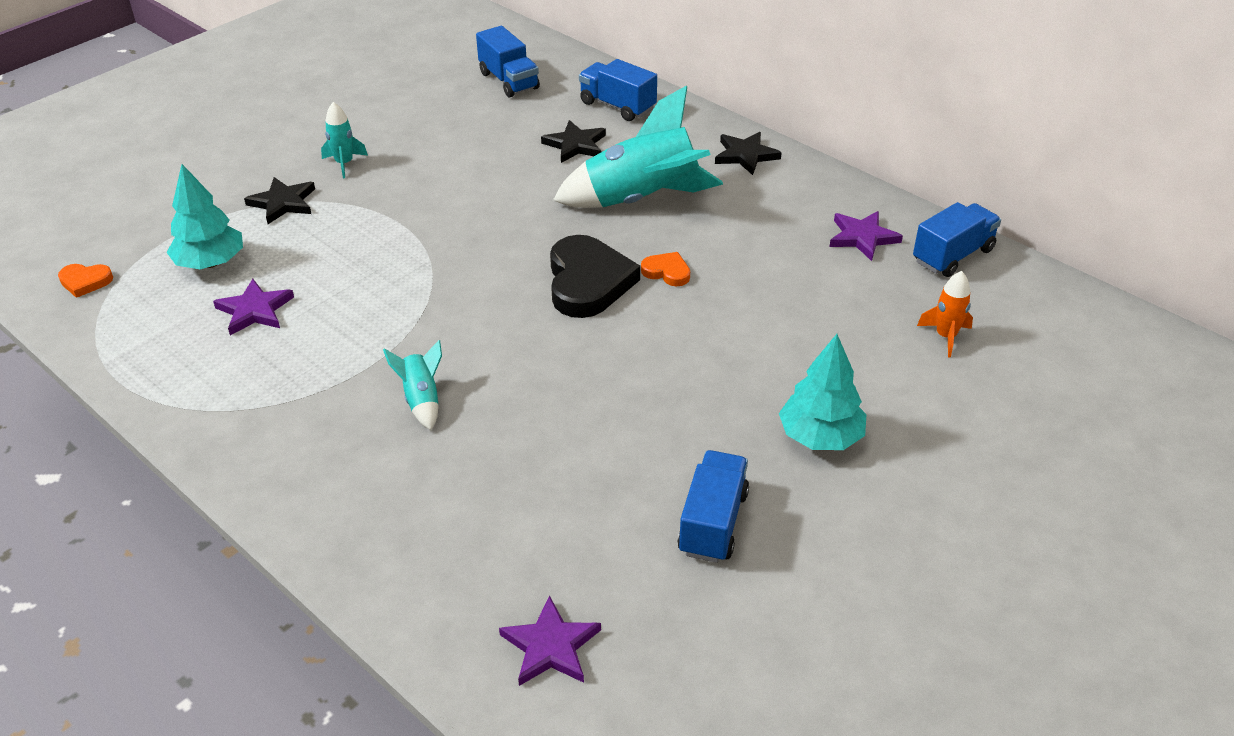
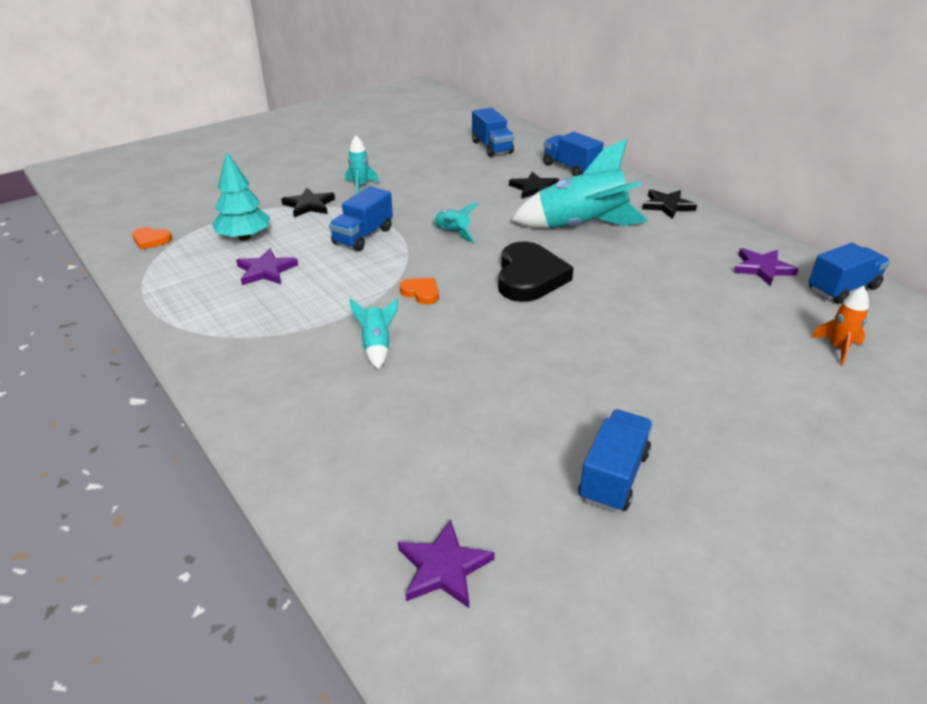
camera: 10 degrees right, 5 degrees down
(367, 244) = (363, 236): none -> blue truck
(481, 227) = (452, 233): none -> turquoise rocket
(667, 272) = (595, 277): orange heart -> orange heart (421, 293)
(820, 437) = (720, 415): turquoise tree -> none

